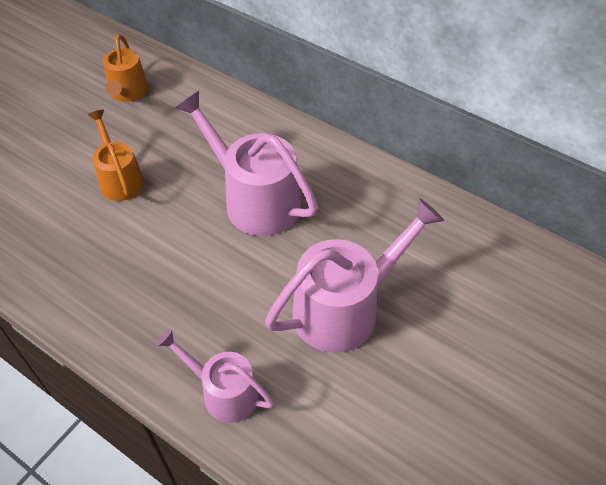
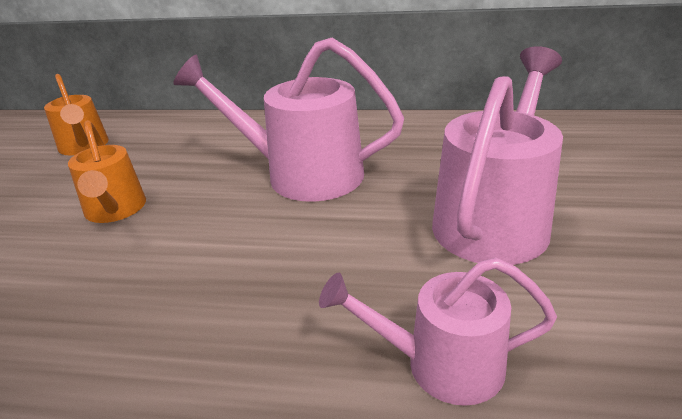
camera: 25 degrees left, 20 degrees down
(120, 179) = (115, 210): orange watering can -> orange watering can turned 150 degrees counterclockwise

